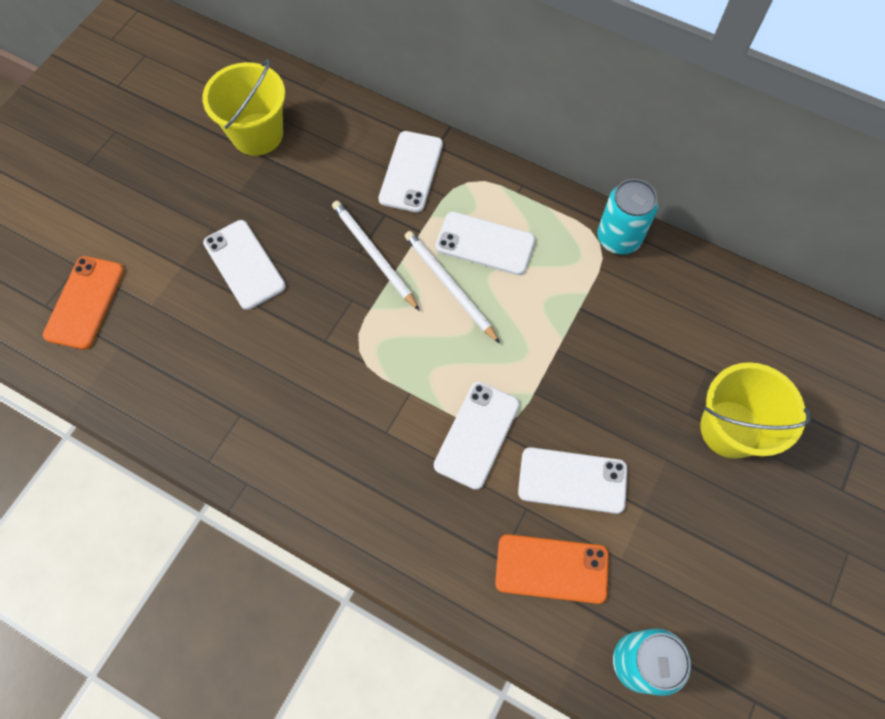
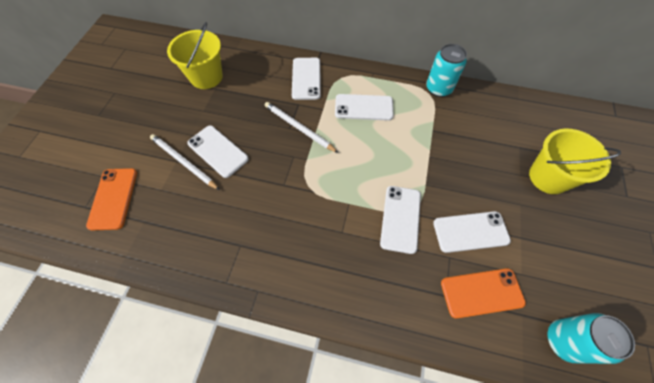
camera: 15 degrees left, 5 degrees down
(449, 286) = (351, 135): white pencil -> white pencil (184, 162)

